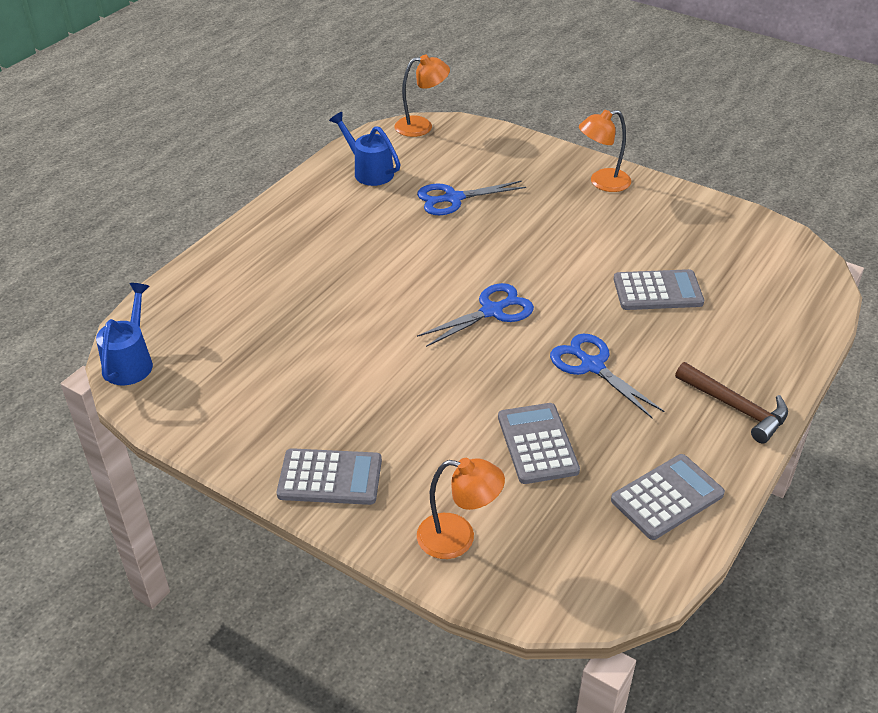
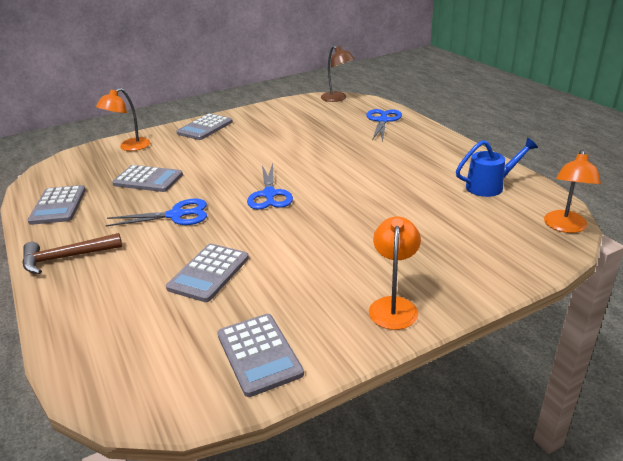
camera: 120 degrees right, 10 degrees down
(131, 362) = (337, 98): blue watering can -> brown lamp
(453, 198) = (422, 213): blue scissors -> blue scissors (382, 121)
(712, 225) = (259, 354): none -> grey calculator

